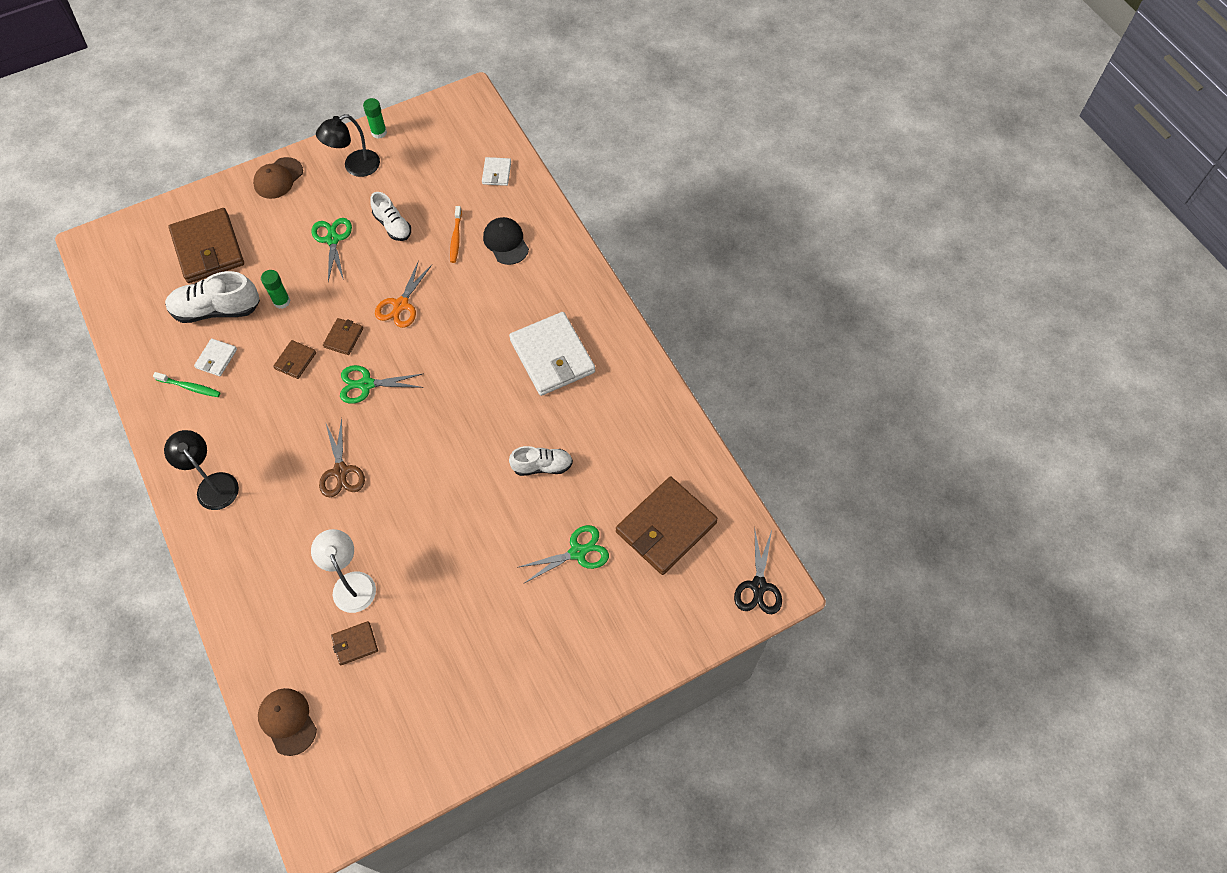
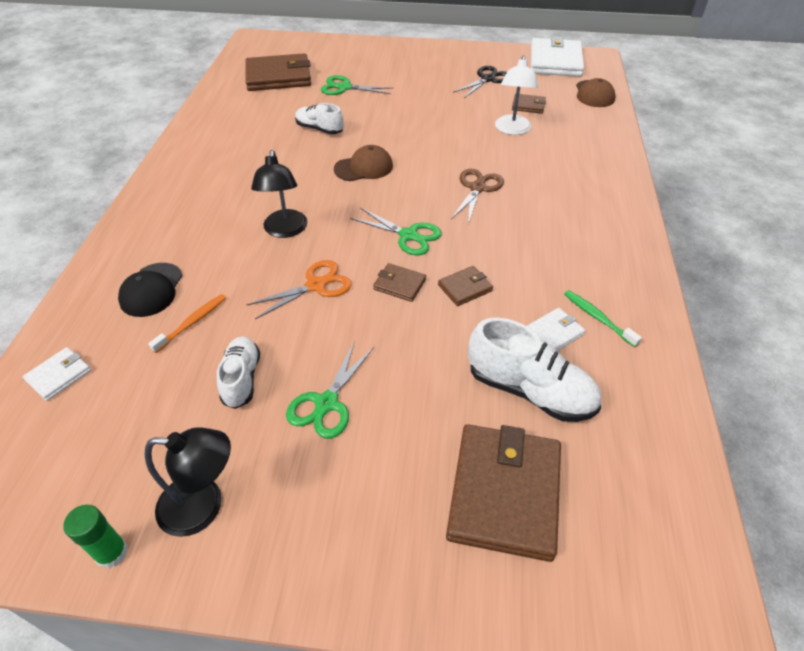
camera: 145 degrees left, 15 degrees down
(213, 484) = (601, 227): black lamp -> black lamp (285, 230)
(278, 178) = (327, 563): brown cap -> brown cap (364, 167)
(281, 301) = (442, 357): green glue stick -> none
(343, 338) = (399, 284): brown wallet -> brown wallet turned 60 degrees clockwise
(552, 356) = (232, 182): white wallet -> white wallet (555, 61)
(758, 586) = (261, 42): black scissors -> black scissors (488, 79)

